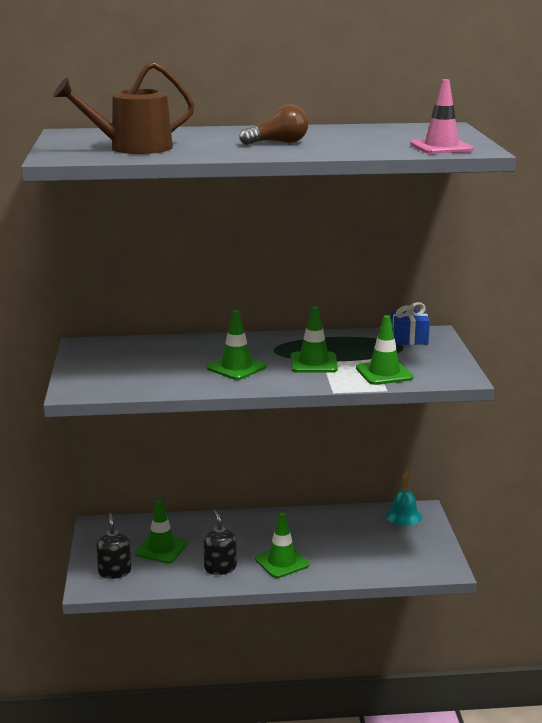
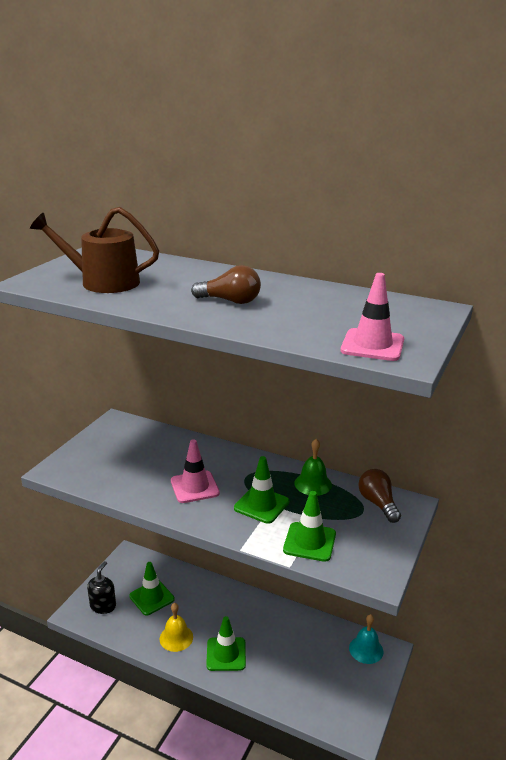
camera: 30 degrees right, 5 degrees up
(220, 568) = (176, 637): black soap dispenser -> yellow bell
(236, 367) = (194, 487): green traffic cone -> pink traffic cone
(339, 340) = (313, 484): none -> green bell
(409, 339) = (378, 504): blue gift -> brown light bulb

